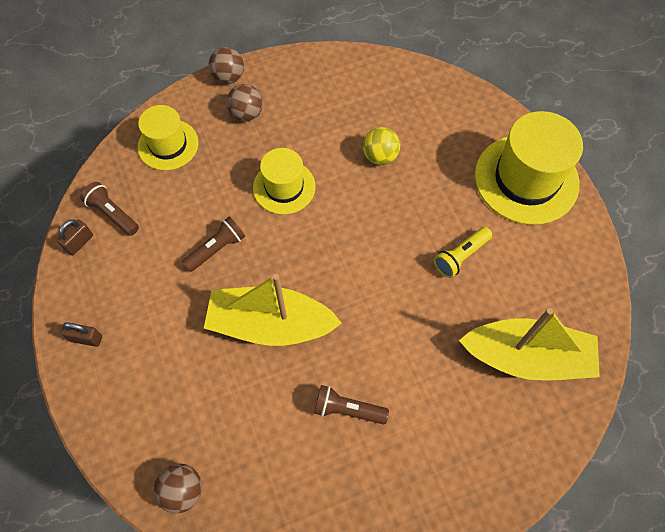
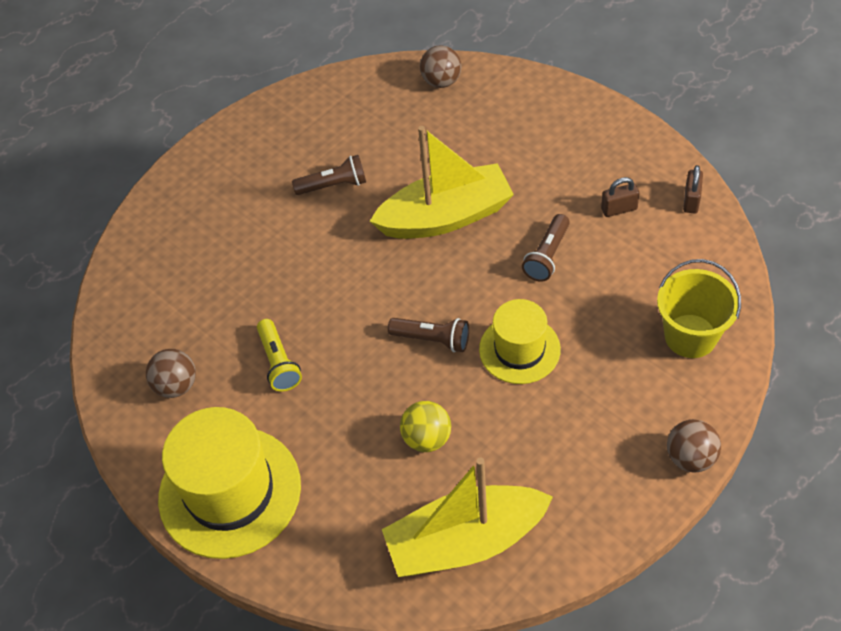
camera: 160 degrees right, 10 degrees down
(86, 338) = (609, 134): brown padlock -> brown padlock (619, 209)
(112, 214) = (684, 239): brown flashlight -> brown flashlight (432, 339)
(168, 145) = (690, 336): yellow hat -> yellow bucket
(247, 114) = (628, 417): brown ball -> brown ball (176, 385)
(460, 256) = (279, 363): yellow flashlight -> yellow flashlight turned 135 degrees clockwise
(526, 357) = (177, 296): yellow boat -> yellow boat (465, 541)

